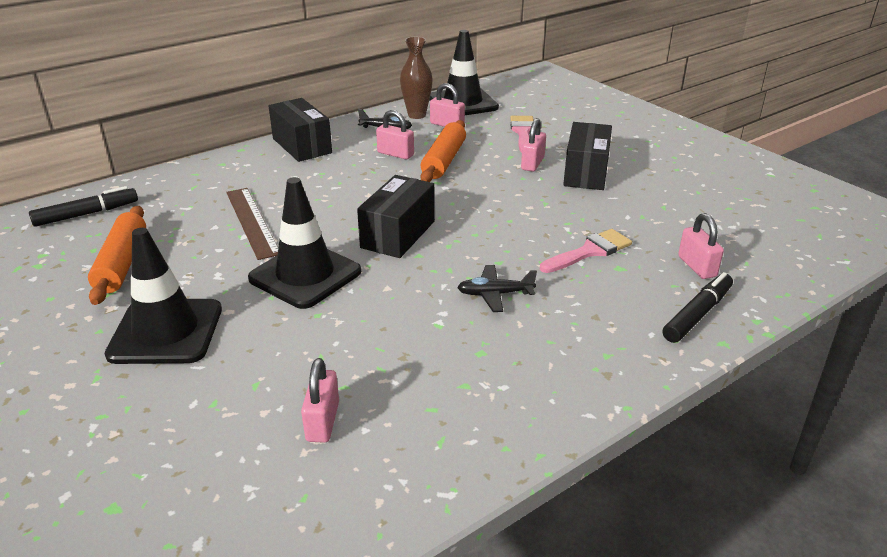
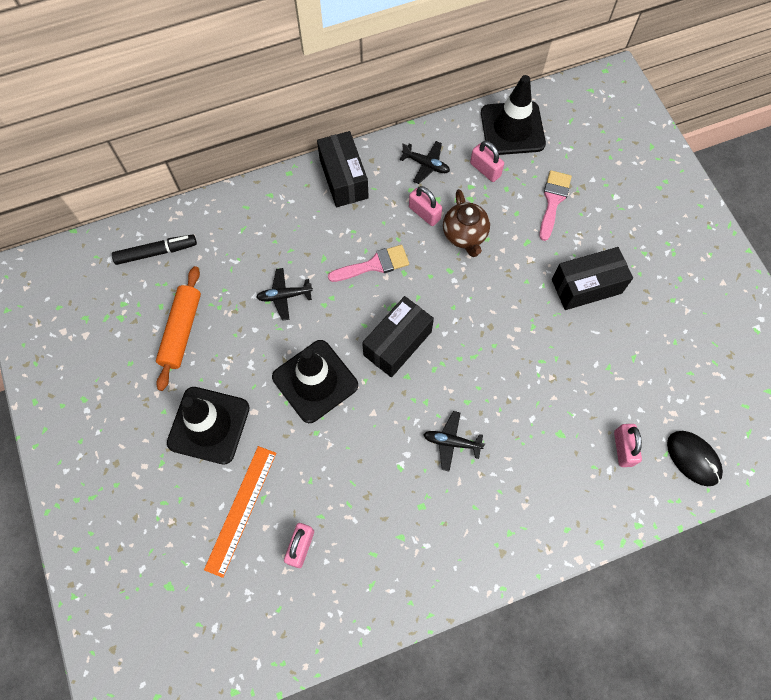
camera: 15 degrees right, 35 degrees up
(224, 401) = (241, 510): none -> orange ruler
(252, 222) = (284, 296): brown ruler -> black plane
(417, 115) = (461, 144): brown vase -> none
(444, 160) = (465, 235): orange rolling pin -> brown teapot
(532, 163) = (543, 259): pink padlock -> none
(586, 173) = (586, 286): black box -> black box turned 45 degrees clockwise
(590, 251) = (544, 406): pink brush -> pink brush (374, 265)
(697, 314) = (596, 507): black marker -> none
(778, 261) = (693, 458): none -> black mouse

